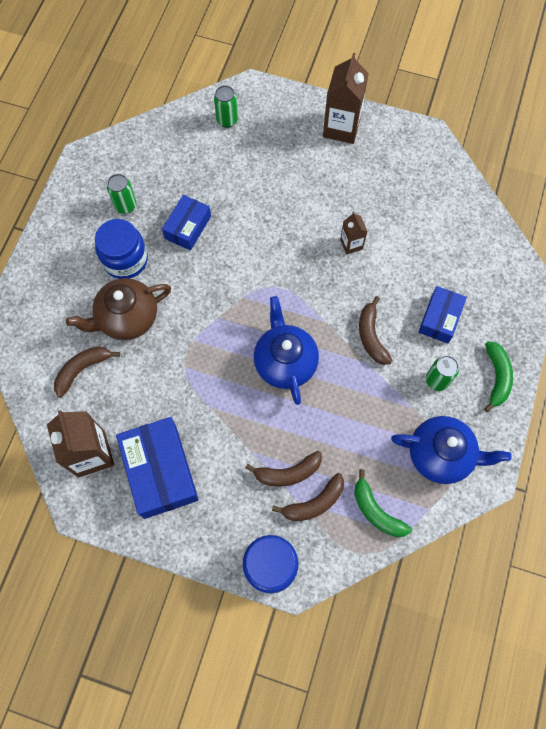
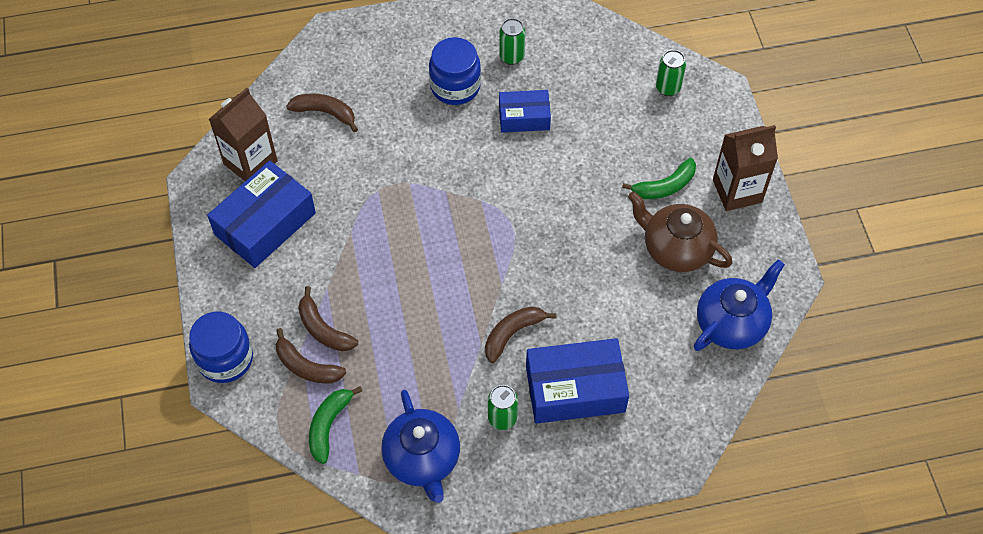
camera: 60 degrees right, 10 degrees down
(127, 318) = (397, 119): brown teapot -> brown teapot (676, 248)
(285, 362) = (435, 270): blue teapot -> blue teapot (731, 323)
(351, 244) = (604, 266): brown carton -> none
(440, 318) = (575, 389): blue box -> blue box, size x1.66
(496, 377) = (542, 475): green banana -> green banana (664, 186)

